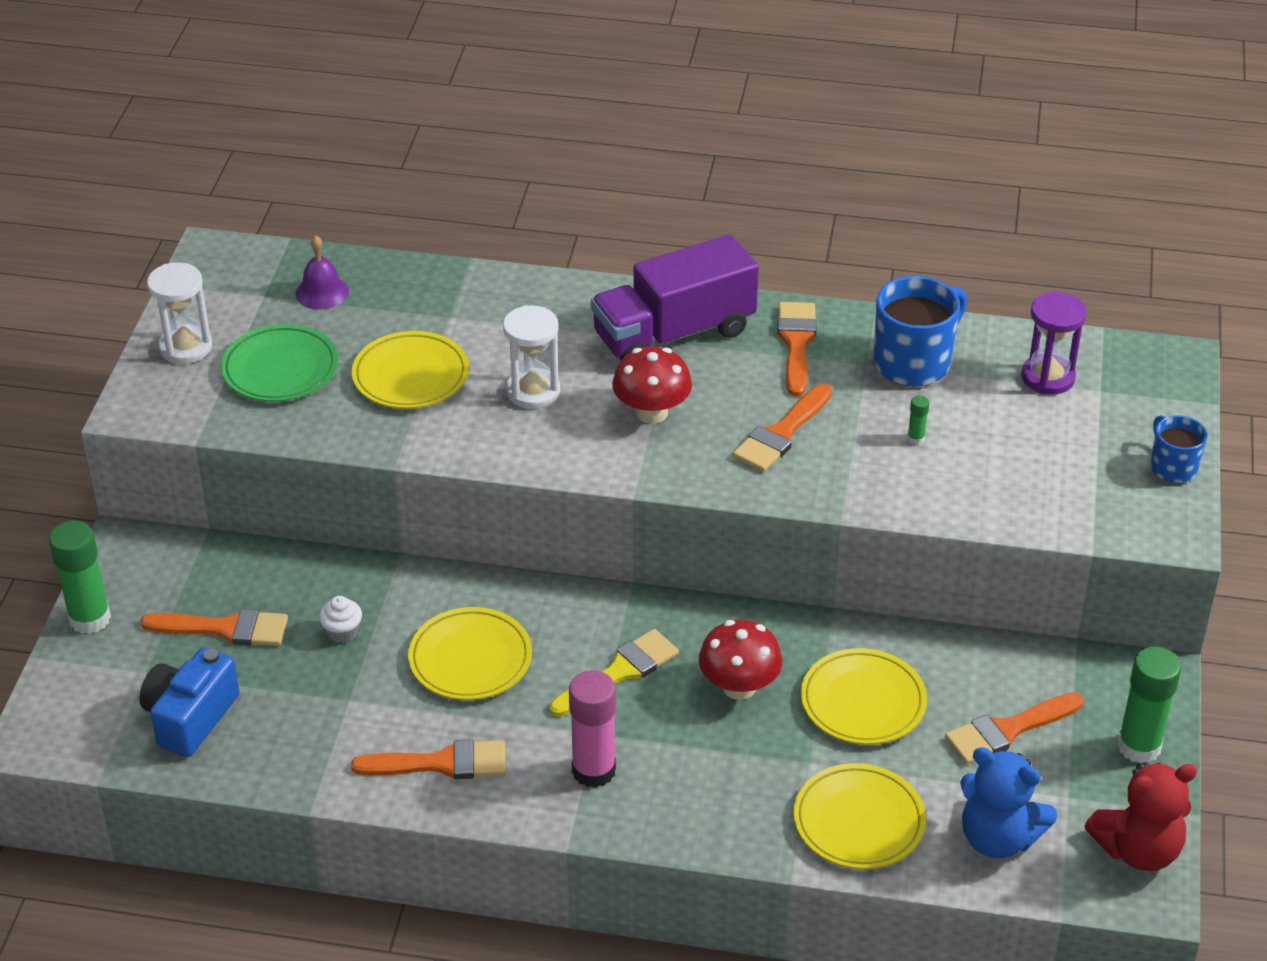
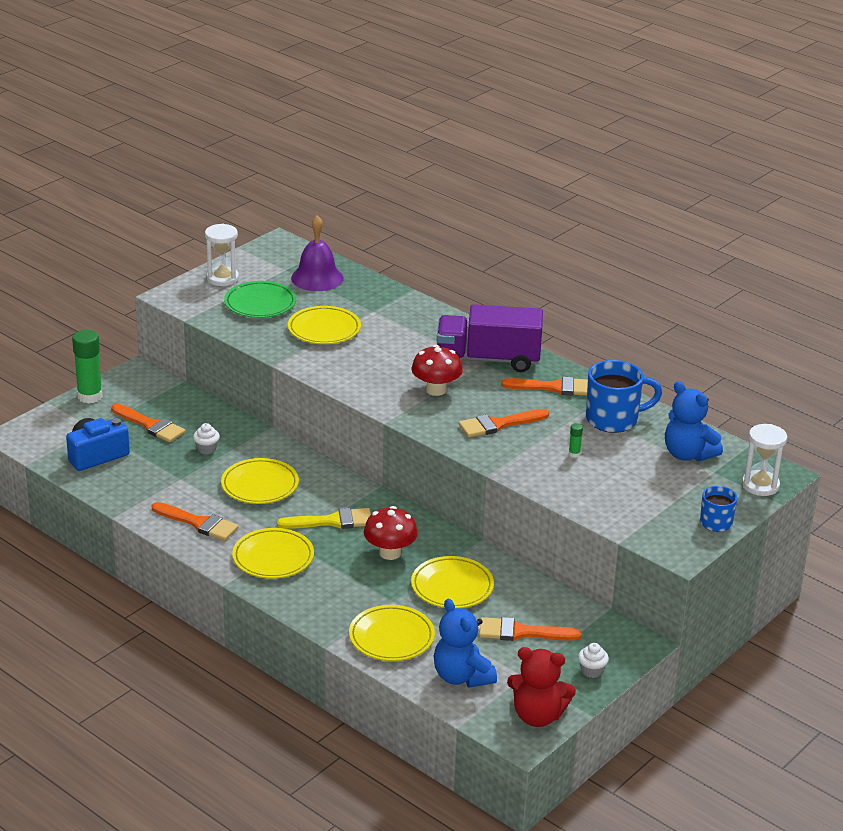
camera: 30 degrees right, 10 degrees down
(322, 292) = (317, 278): purple bell -> purple bell, size x1.58
(533, 391) = (381, 358): white hourglass -> white hourglass (760, 485)
(593, 770) = (273, 557): pink glue stick -> yellow plate
(796, 343) = (553, 387): orange brush -> orange brush turned 60 degrees clockwise
(1048, 377) = (688, 454): purple hourglass -> blue teddy bear
(1139, 746) = (592, 671): green glue stick -> white cupcake

